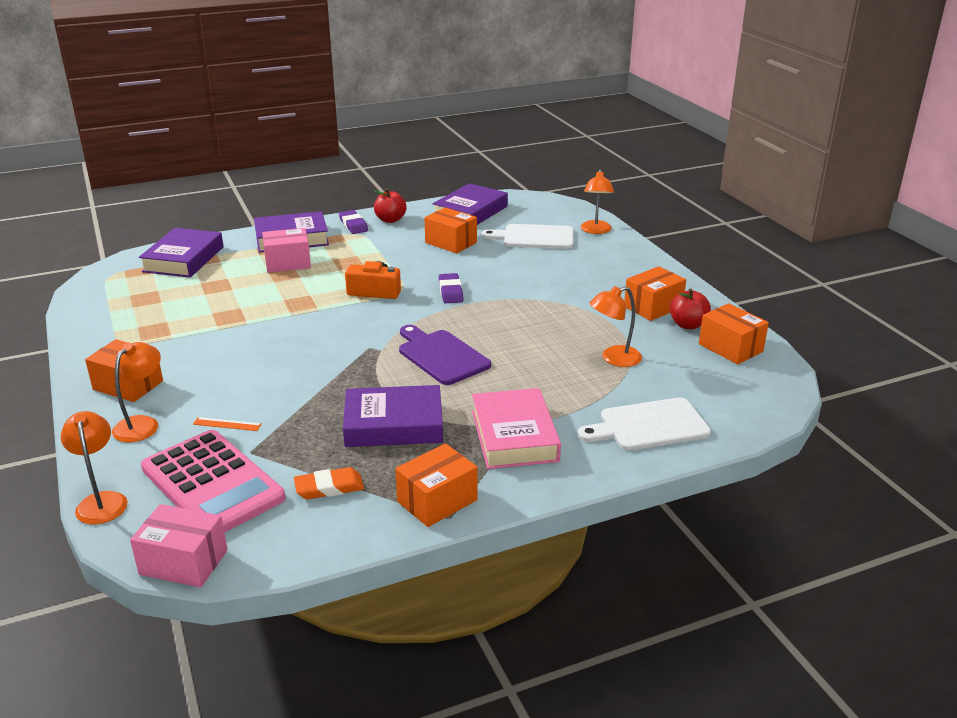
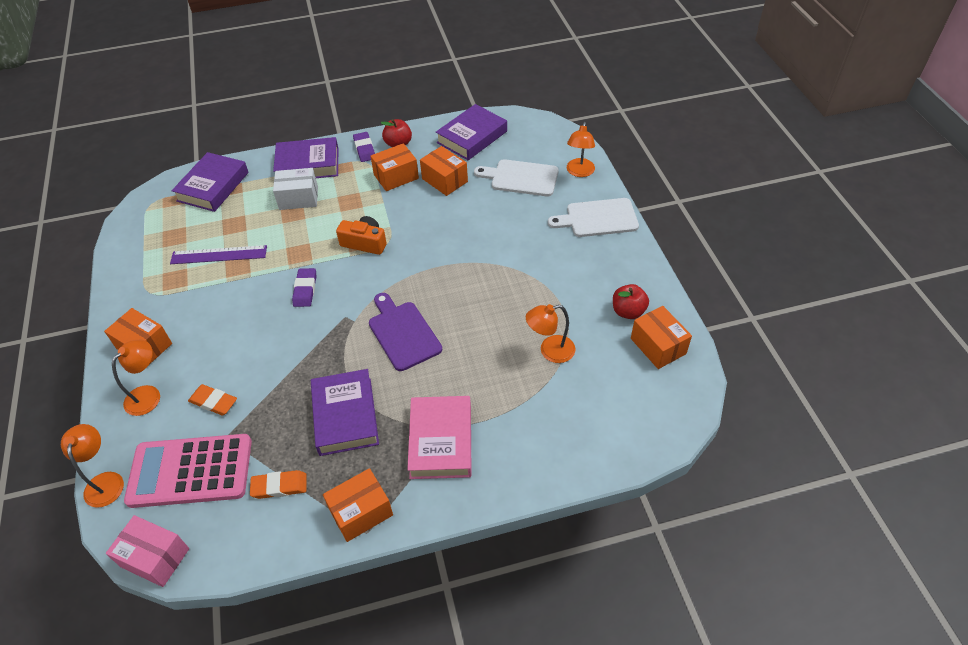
camera: 10 degrees right, 20 degrees up
(204, 309) = (219, 255): none -> purple ruler
(212, 483) = (190, 471): pink calculator -> pink calculator turned 120 degrees clockwise
(227, 424) = (213, 402): orange ruler -> orange eraser
(288, 263) = (298, 198): pink box -> white box
(393, 424) = (345, 416): purple book -> purple book turned 75 degrees clockwise
(450, 291) = (429, 248): purple eraser -> purple eraser (305, 289)
(649, 426) = (558, 440): white cutting board -> white cutting board (598, 218)
(653, 307) = (603, 284): orange box -> orange box (396, 176)

